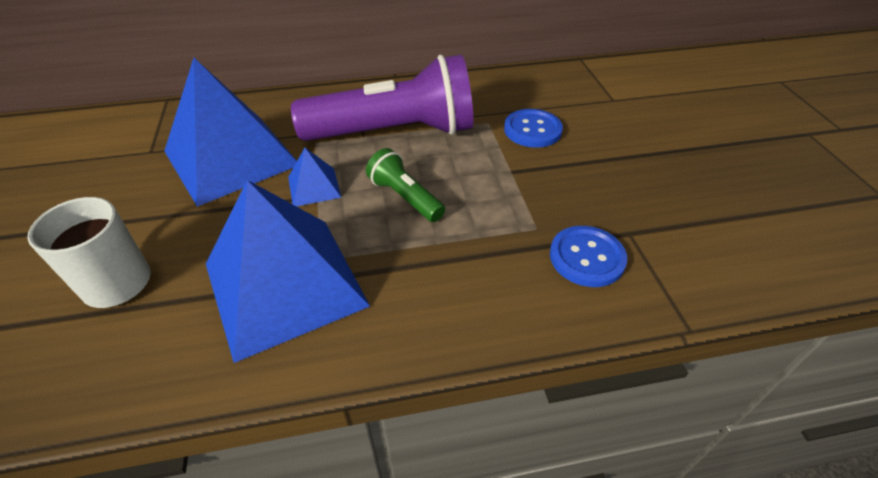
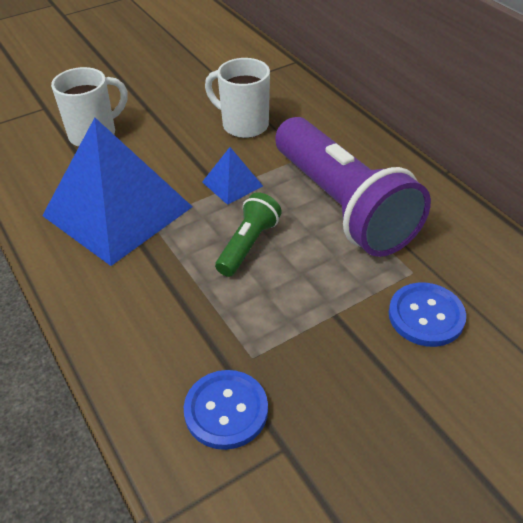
camera: 70 degrees right, 0 degrees up
(231, 157) = (243, 125): blue pyramid -> white mug

